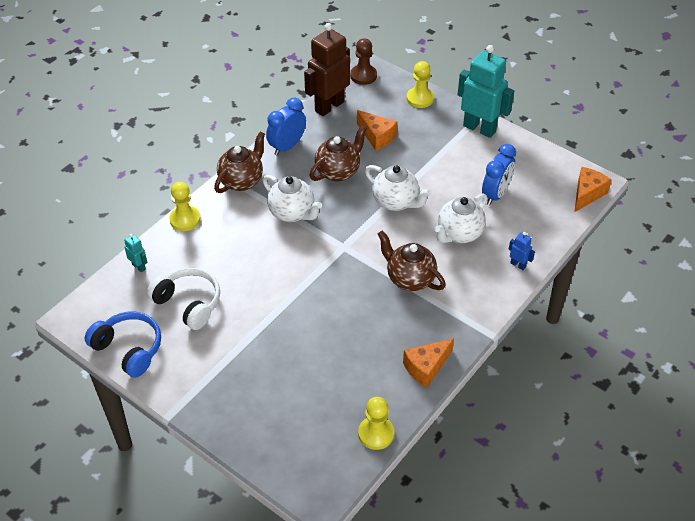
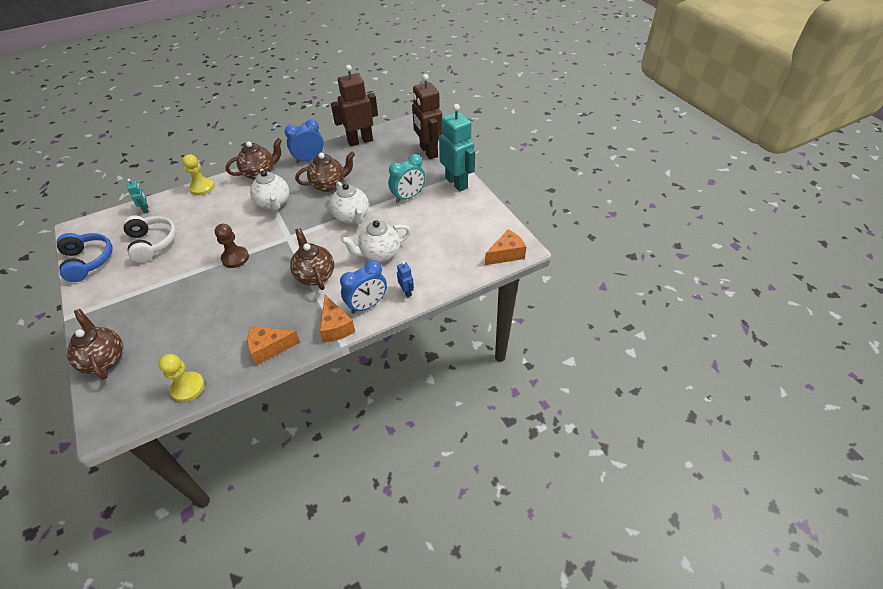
camera: 25 degrees right, 0 degrees up
(259, 441) = (105, 359): none -> brown teapot
(363, 76) = (400, 127): brown pawn -> brown pawn (235, 258)
(377, 136) = (376, 169): orange cheese -> orange cheese (336, 327)
(420, 98) = (428, 152): yellow pawn -> brown robot
(439, 160) = (408, 197): none -> turquoise clock
(495, 194) = (431, 233): blue clock -> blue clock (367, 305)

